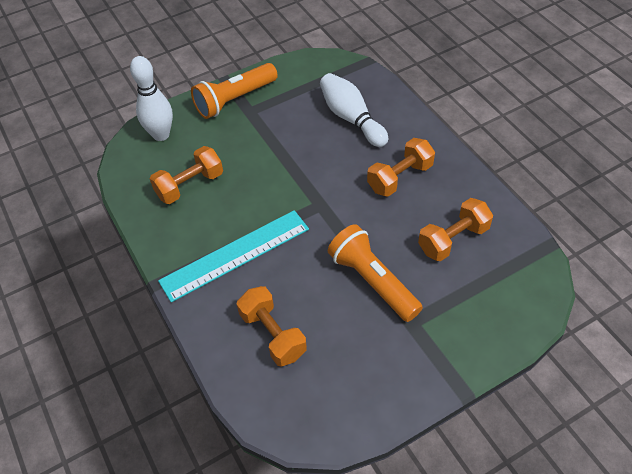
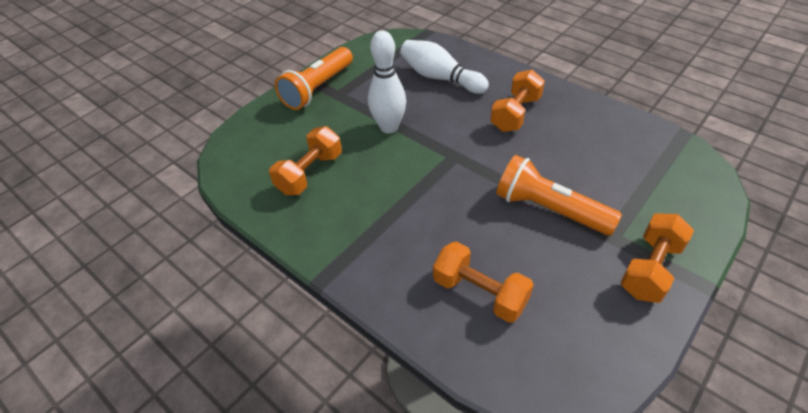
camera: 20 degrees left, 5 degrees down
(161, 135) = (255, 136): white bowling pin -> white bowling pin (389, 127)
(235, 255) = (394, 225): turquoise ruler -> none
(453, 239) = (598, 151): orange dumbbell -> orange dumbbell (650, 269)

